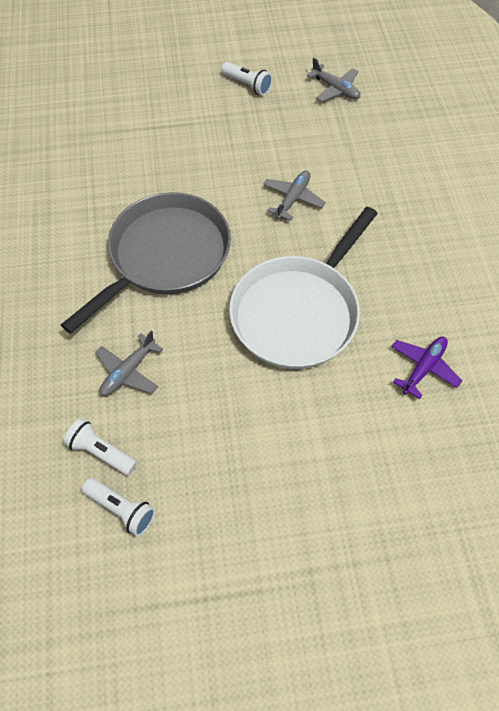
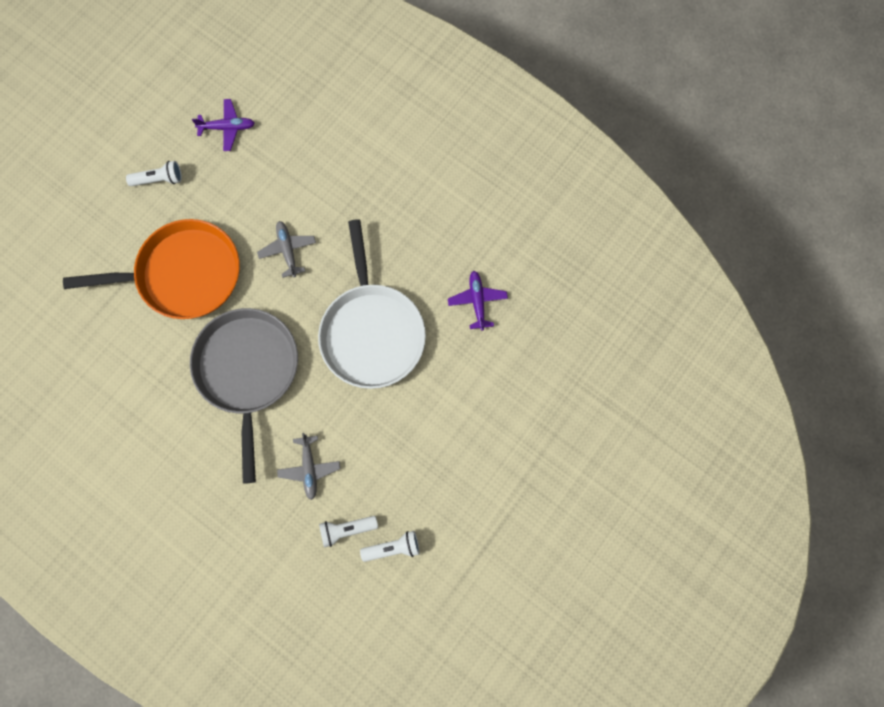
camera: 45 degrees left, 15 degrees up
(195, 154) = (183, 274): none -> orange pan
(335, 89) = (227, 127): grey plane -> purple plane

